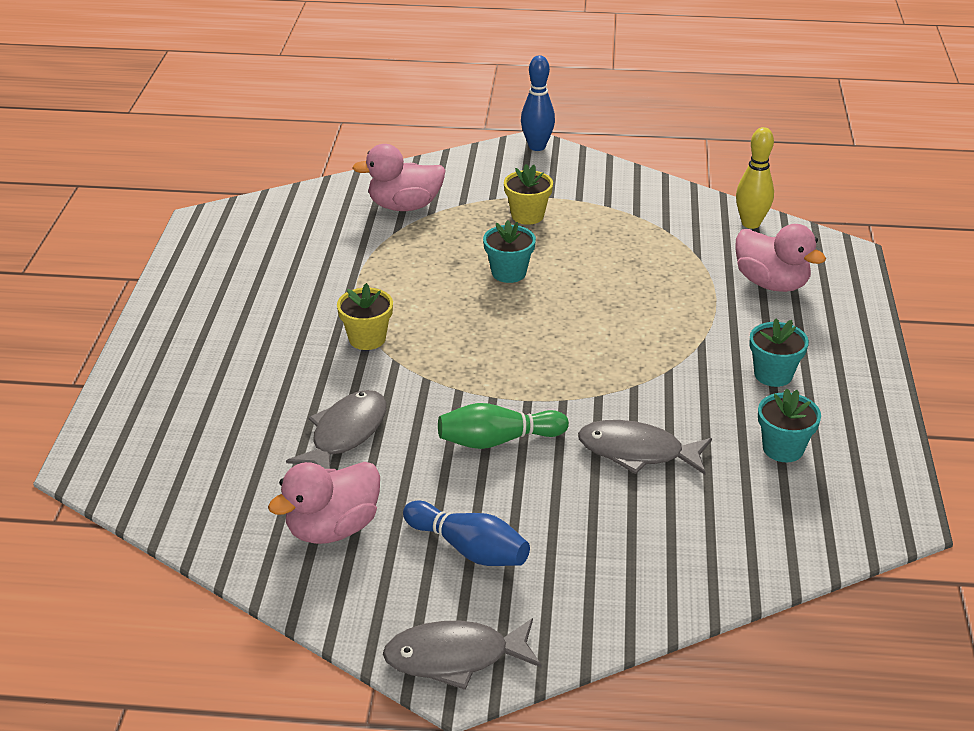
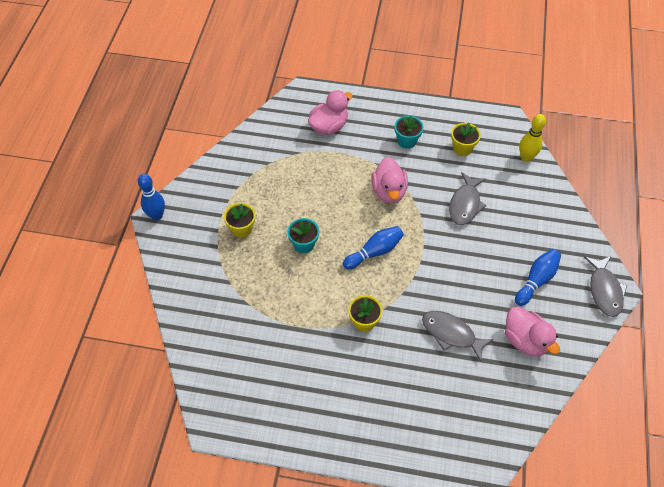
camera: 85 degrees left, 20 degrees up
(404, 206) = (217, 296): pink duck -> pink duck (389, 191)
(498, 440) = (457, 262): green bowling pin -> none
(505, 344) = (374, 252): none -> blue bowling pin
(750, 223) = (269, 124): yellow bowling pin -> yellow bowling pin (526, 157)
(783, 448) = (462, 148): turquoise flower pot -> yellow flower pot

